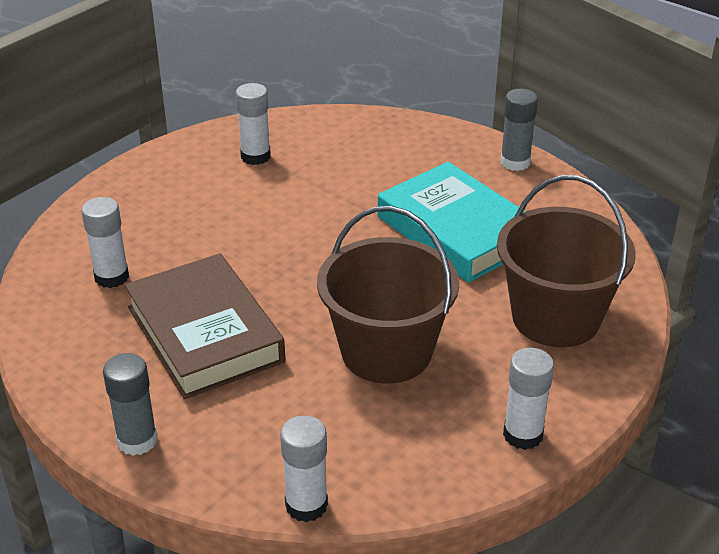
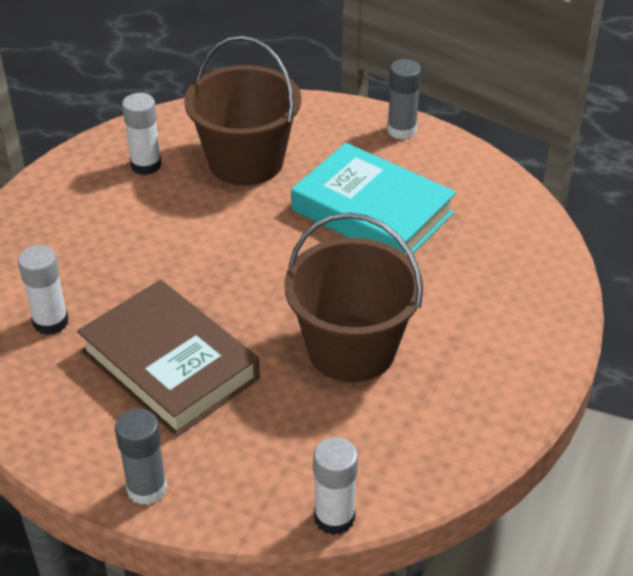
camera: 15 degrees left, 5 degrees up
(523, 435) = (505, 406): white glue stick -> none
(555, 317) = (494, 284): brown bucket -> brown bucket (246, 161)

